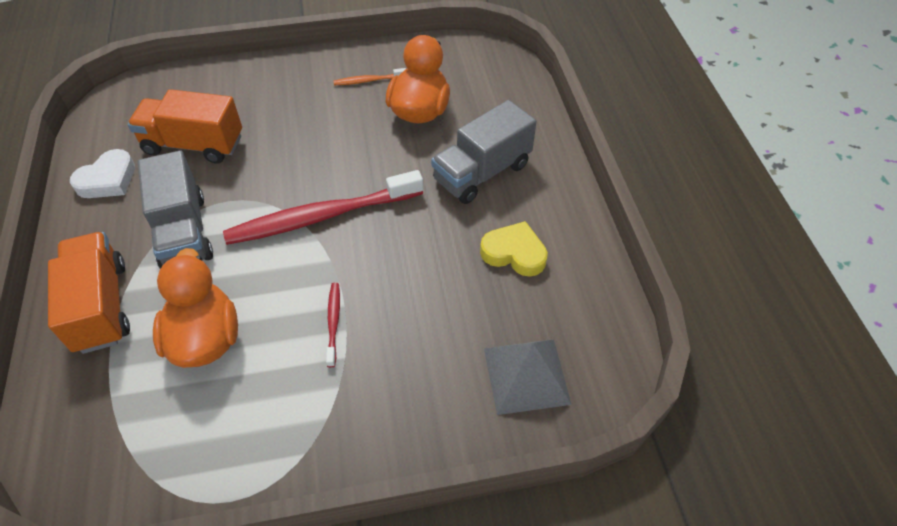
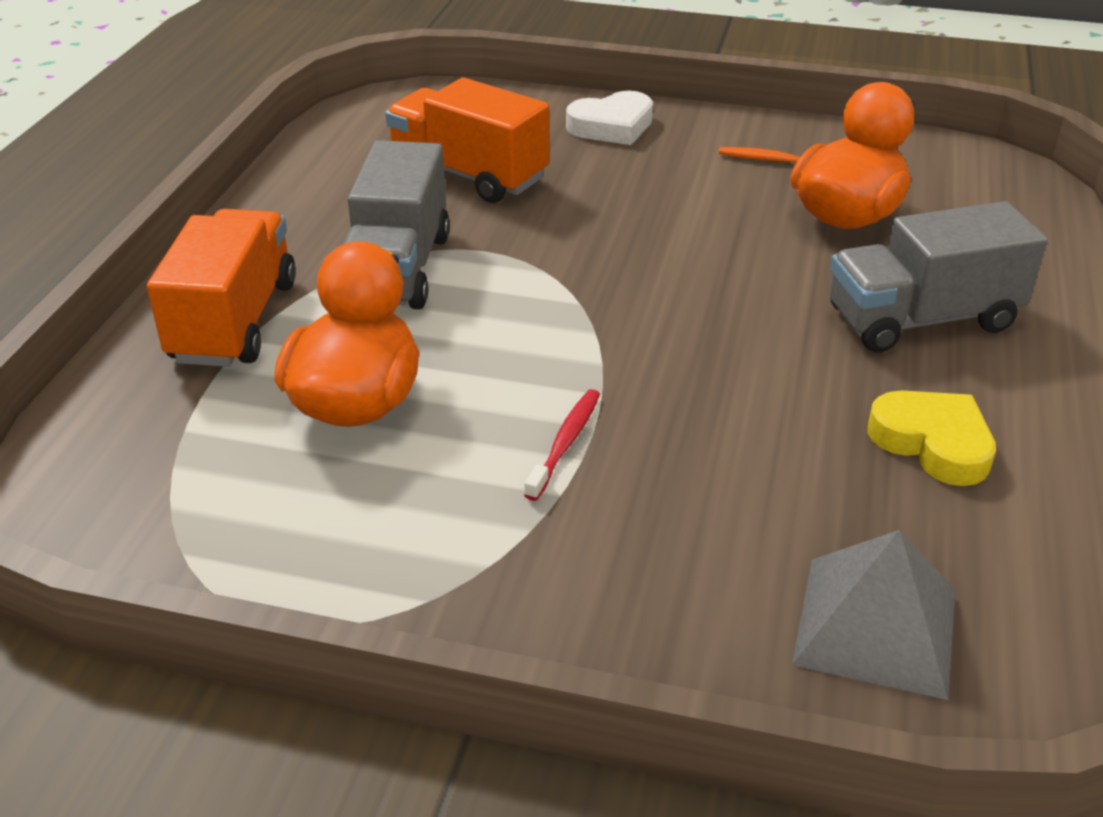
camera: 25 degrees right, 15 degrees down
(108, 180) = (327, 184): white heart -> white heart (612, 126)
(321, 216) = (616, 305): red toothbrush -> none

